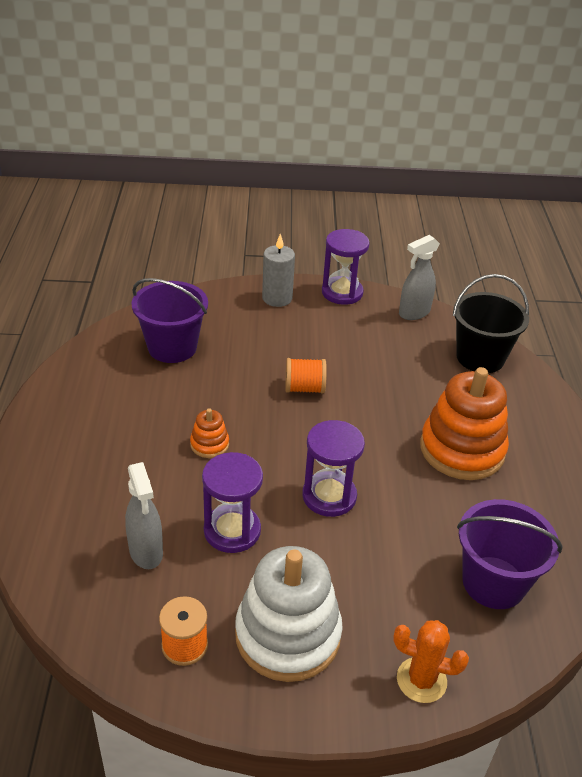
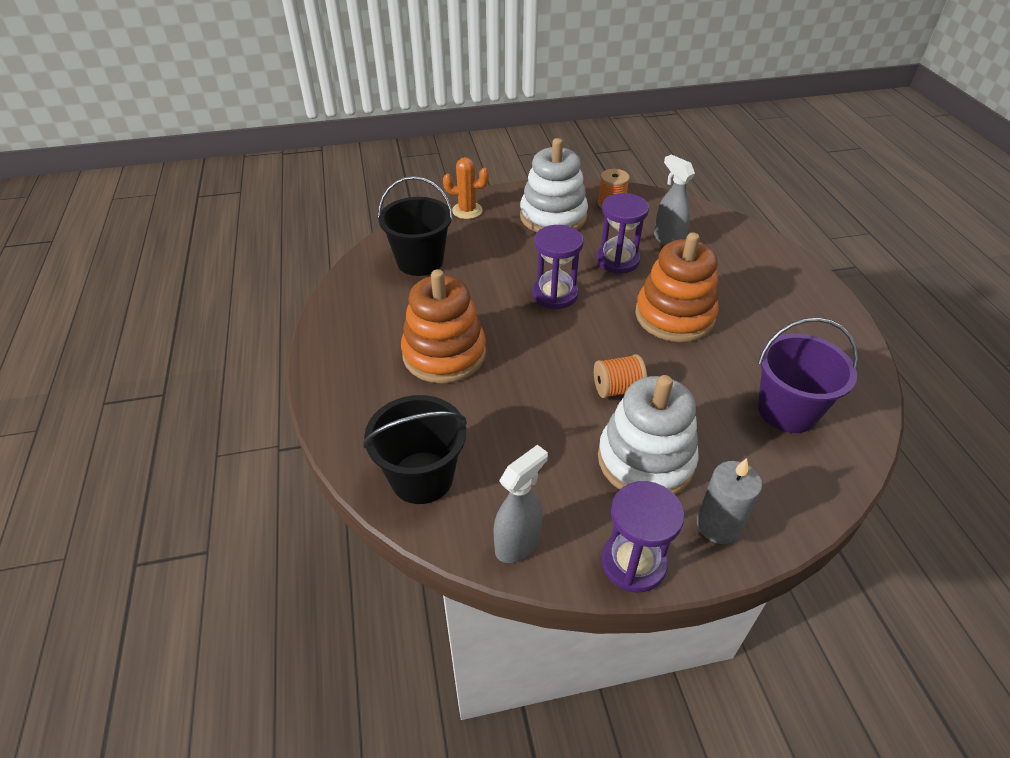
camera: 170 degrees right, 5 degrees up
(209, 444) = (674, 316): orange stacking toy -> orange stacking toy, size x2.22
(307, 338) = (645, 460): none -> white stacking toy
(493, 582) = (420, 261): purple bucket -> black bucket

